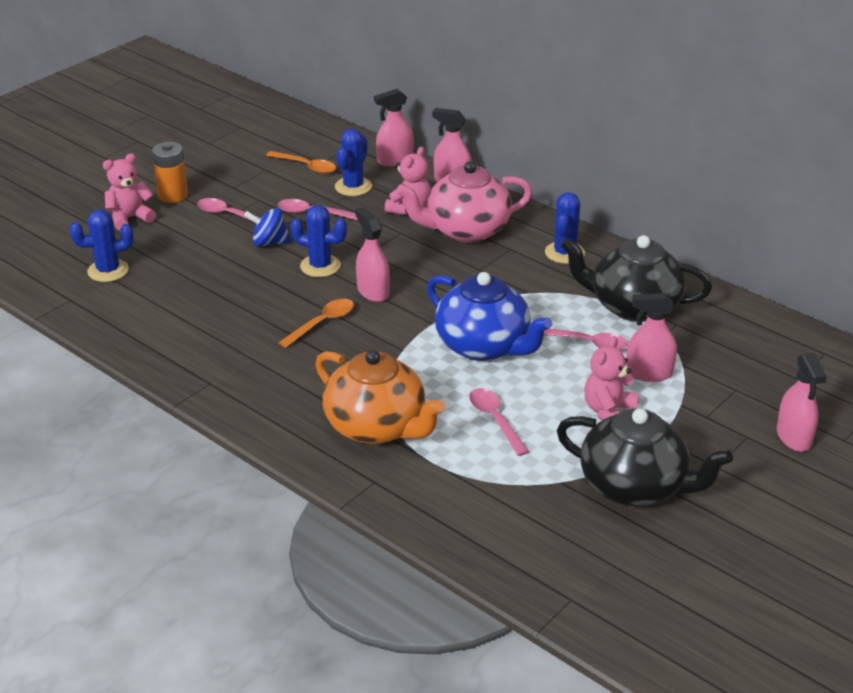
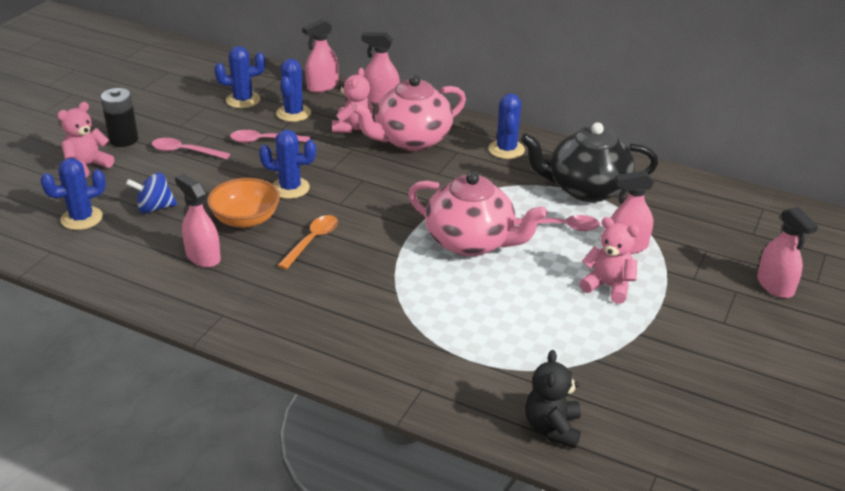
camera: 15 degrees left, 0 degrees up
(173, 195) = (123, 139): orange battery -> black battery
(264, 292) = (245, 219): none -> orange bowl
(269, 242) = (233, 172): blue spinning top -> blue spinning top (154, 208)
(306, 166) = (243, 100): orange spoon -> blue cactus
(373, 291) = (348, 205): pink spray bottle -> pink spray bottle (203, 257)
(377, 427) = (403, 333): orange teapot -> none
(484, 346) = (471, 242): blue teapot -> pink teapot
(486, 539) = (552, 428): none -> black teddy bear
(495, 420) = (510, 310): pink spoon -> none
(609, 411) = (608, 286): pink teddy bear -> pink teddy bear turned 105 degrees clockwise
(635, 487) = (663, 353): black teapot -> none

